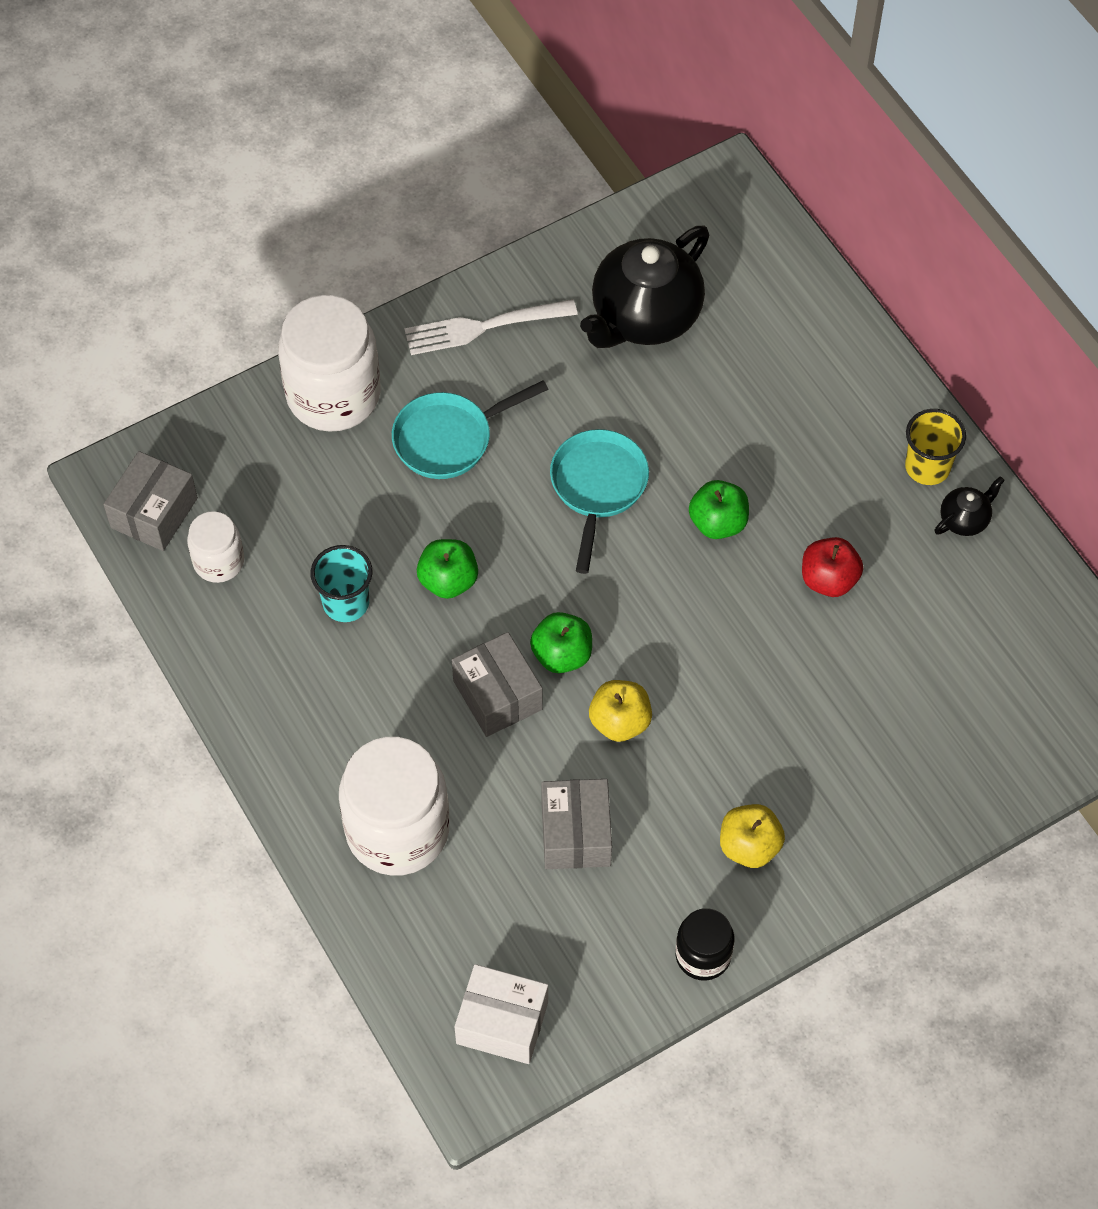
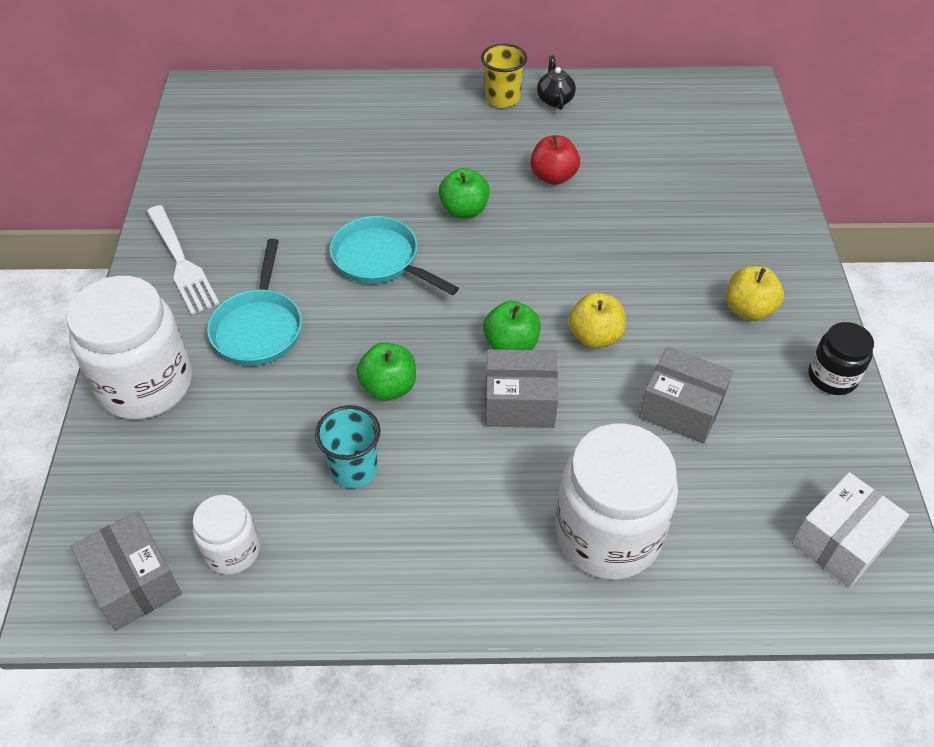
camera: 60 degrees left, 10 degrees down
(484, 326) = (181, 262): white fork -> white fork turned 45 degrees counterclockwise
(644, 317) = (262, 174): black teapot -> none

